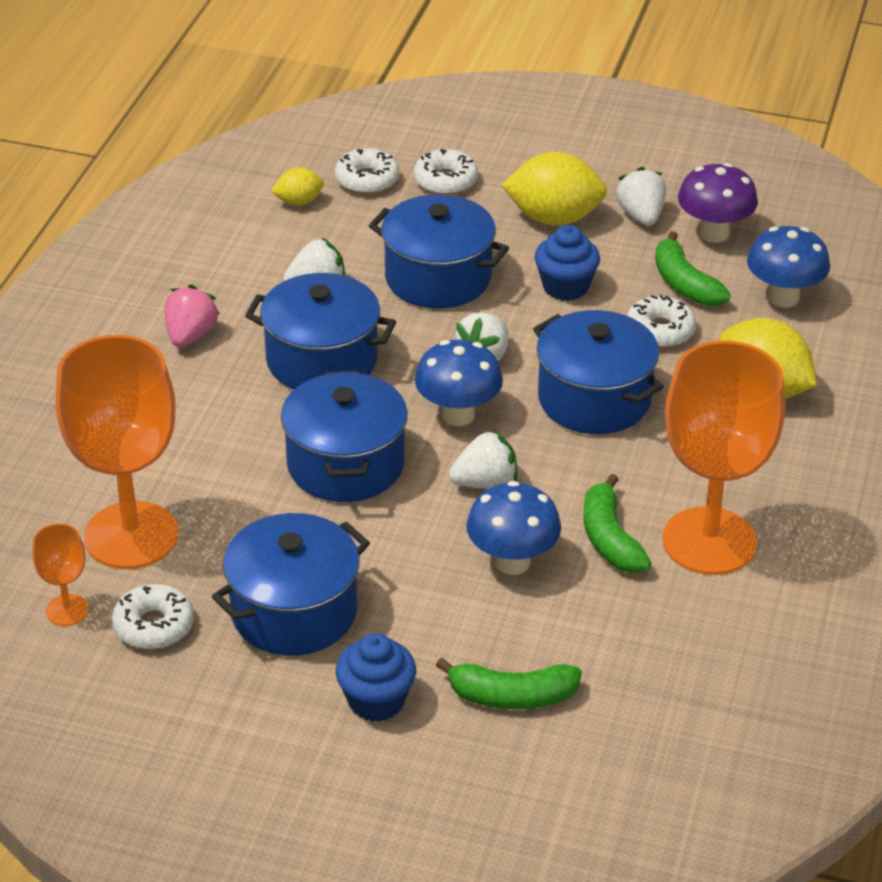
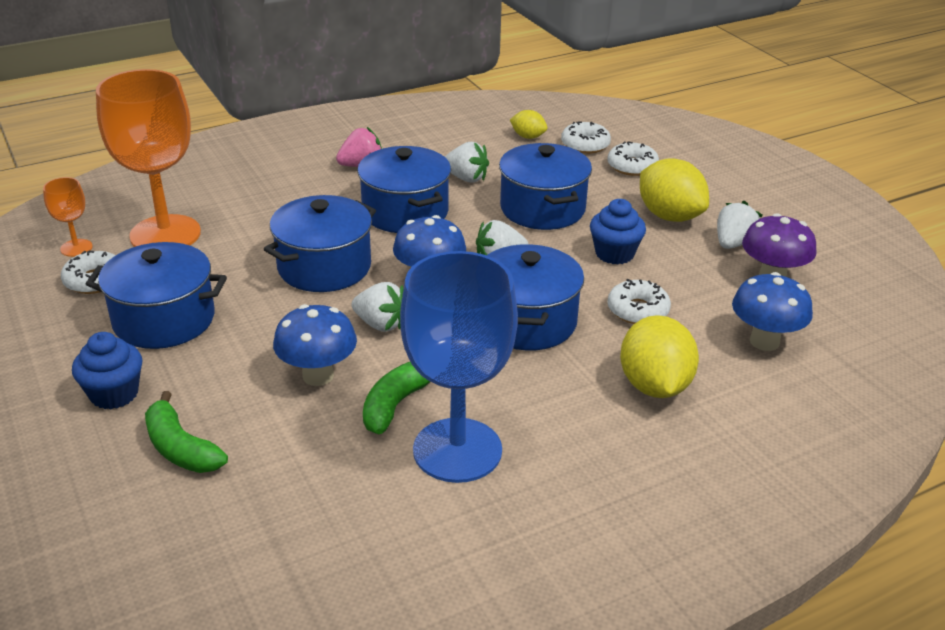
camera: 45 degrees right, 5 degrees down
(684, 284) = (701, 294): green banana -> none
(709, 541) = (457, 450): orange goblet -> blue goblet

